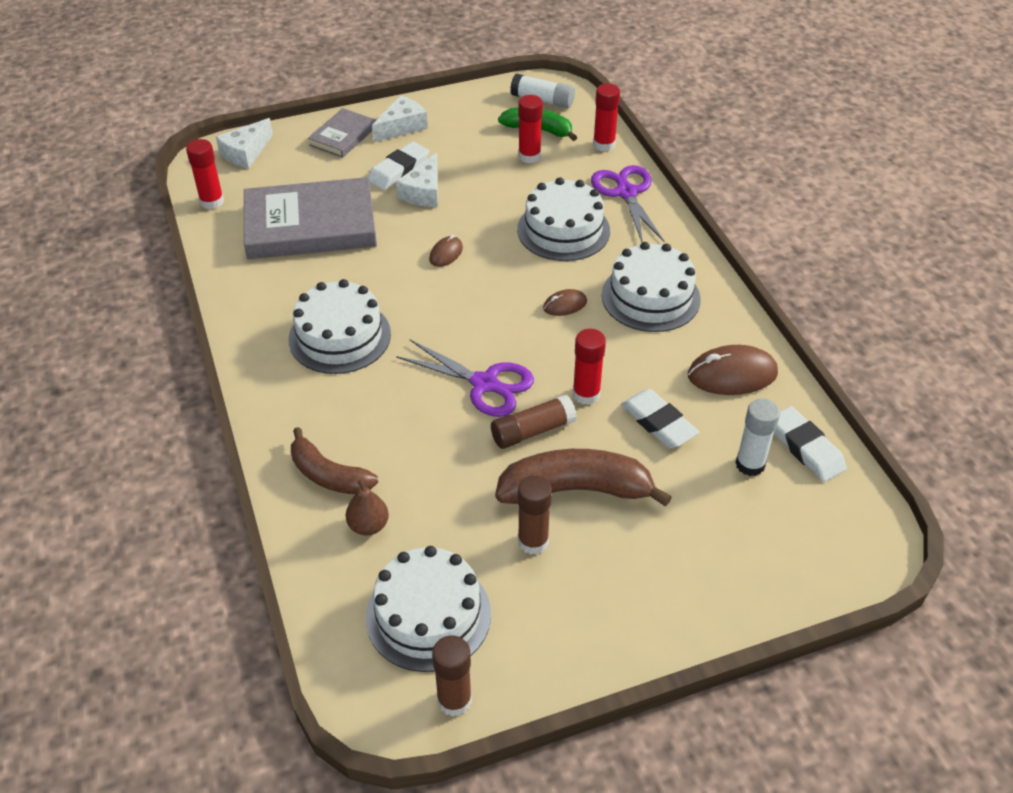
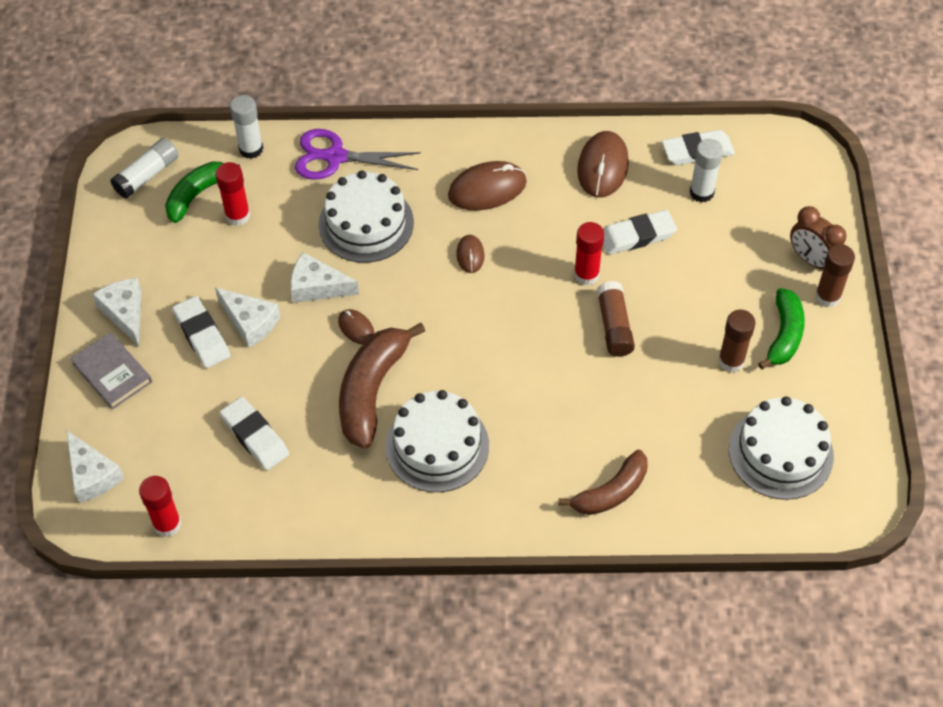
camera: 70 degrees left, 10 degrees up
(310, 225) = (255, 436): grey book -> white eraser
(368, 526) = (677, 474): brown pear -> none
(454, 700) = (861, 455): brown glue stick -> brown glue stick (827, 297)
(479, 219) = (317, 287): none -> white cheese
(484, 384) = (545, 345): purple scissors -> none
(575, 490) = (688, 316): brown banana -> brown banana (372, 391)
(592, 584) = (784, 335): none -> green banana
(604, 144) = (251, 149): red glue stick -> white glue stick
(650, 297) = (487, 189): white cake -> brown mouse
(714, 590) = (811, 260): none -> brown clock

